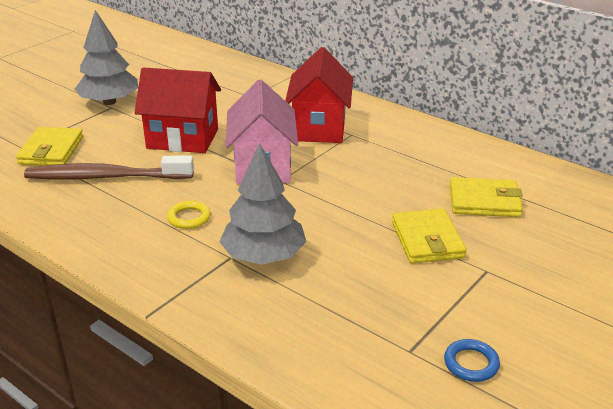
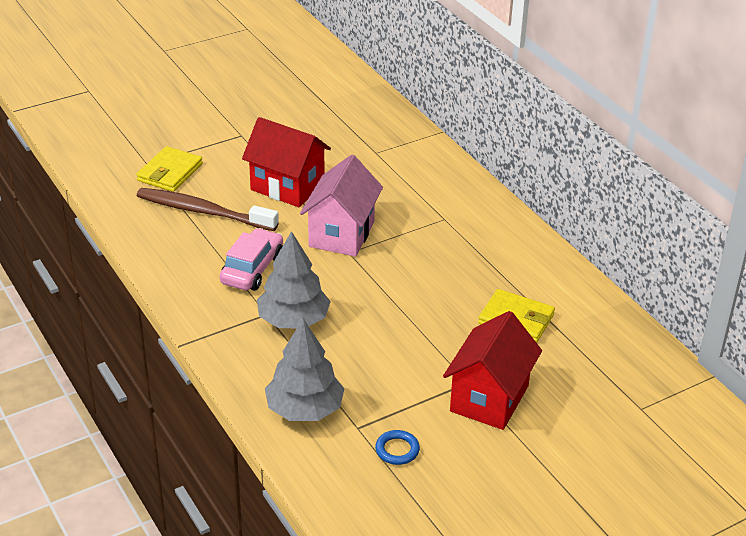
camera: 20 degrees right, 5 degrees up
(109, 102) = (242, 129): grey tree -> grey tree (305, 409)
(189, 218) = (252, 269): yellow ring -> pink car
(319, 128) = (418, 204): red house -> red house (489, 398)
(427, 240) = (438, 342): yellow wallet -> none

